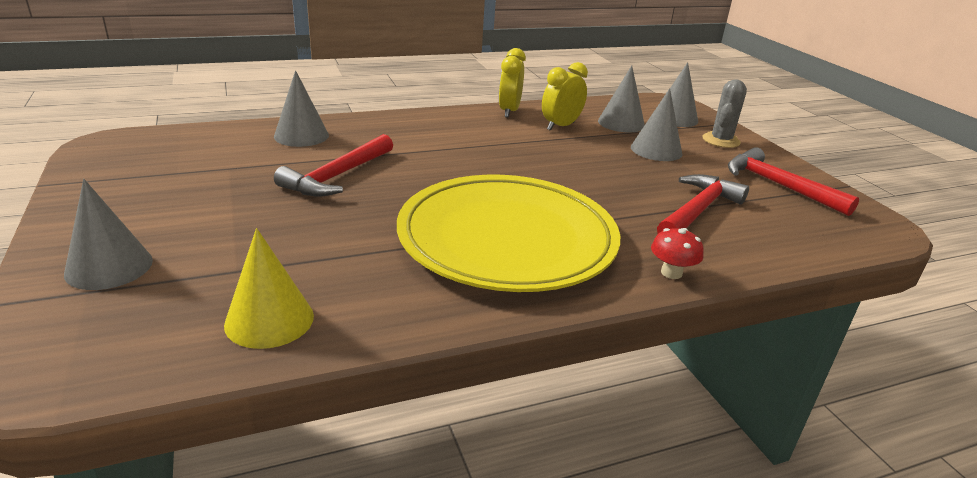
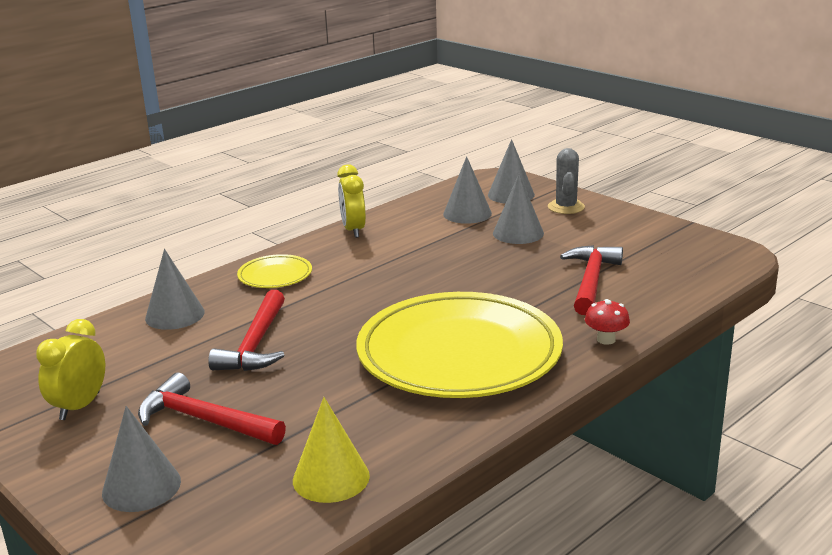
camera: 20 degrees left, 5 degrees down
(410, 128) = (275, 275): none -> yellow plate
(561, 126) = (415, 232): yellow clock -> yellow clock (80, 406)
(779, 185) = (639, 238): red hammer -> red hammer (205, 420)

